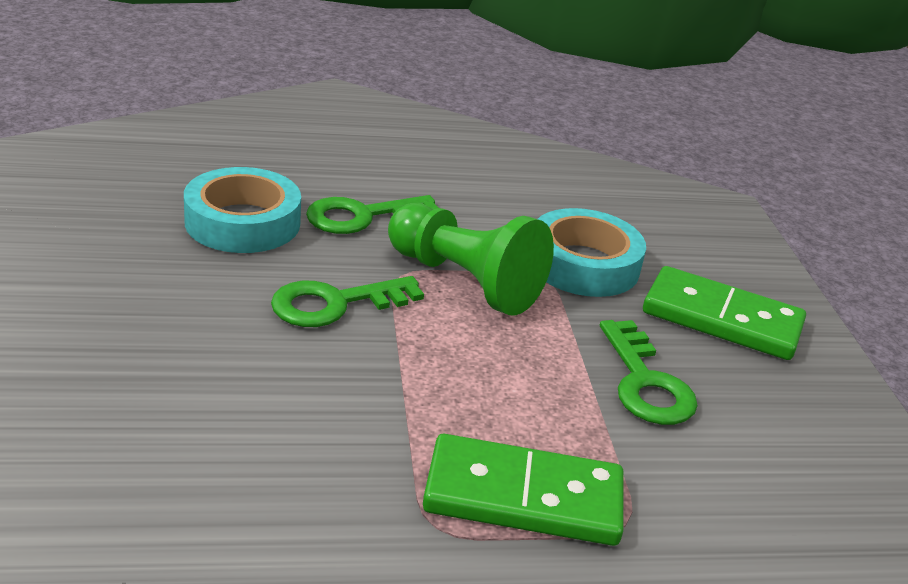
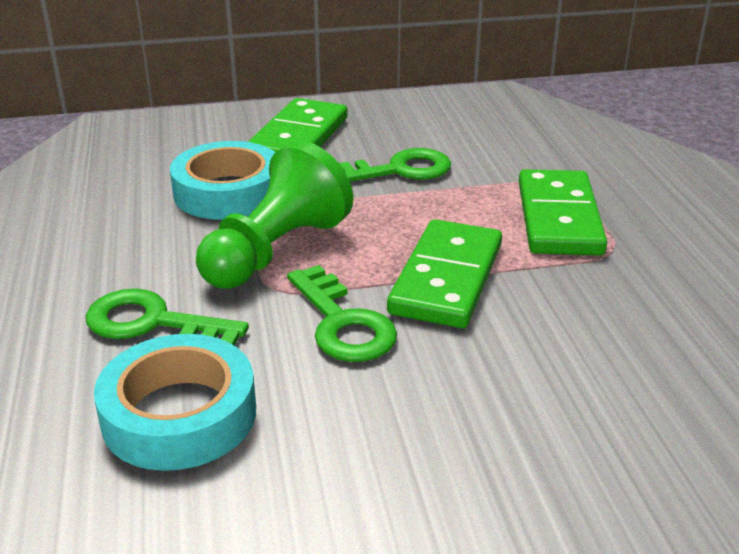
camera: 90 degrees left, 0 degrees up
(361, 217) = (152, 323): green key -> green key turned 135 degrees clockwise
(397, 377) = (446, 278): none -> green domino

